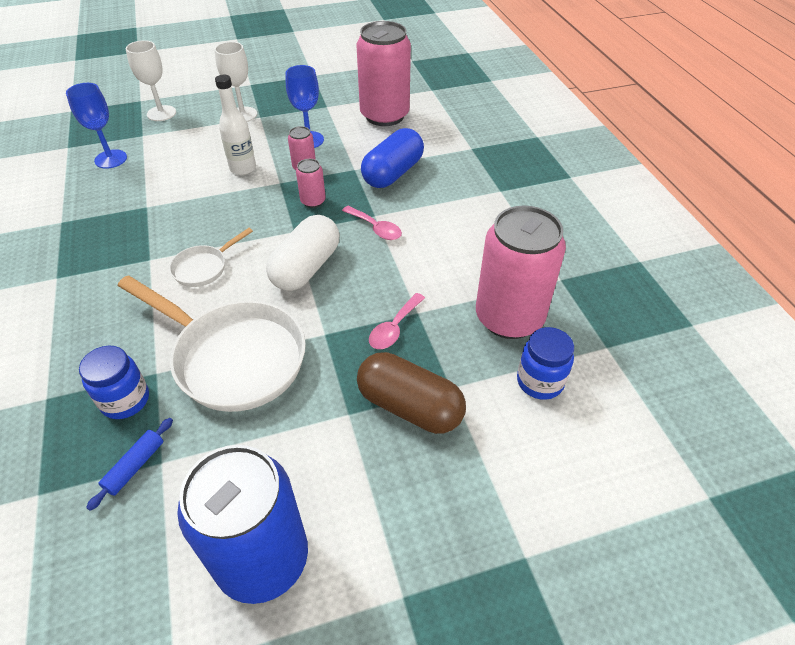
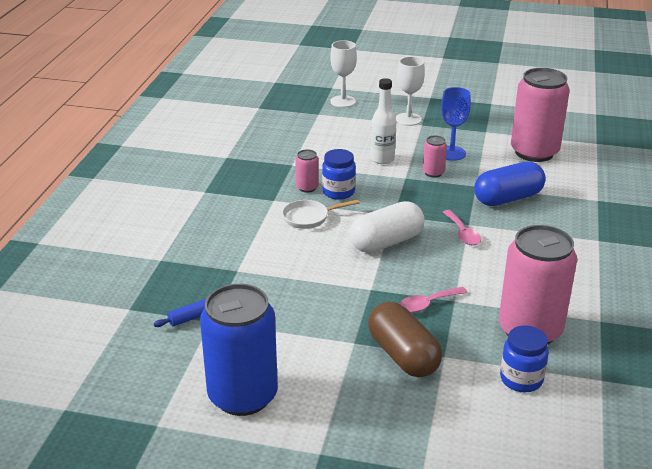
camera: 30 degrees right, 15 degrees down
(111, 159) = (285, 124): blue goblet -> none
(125, 400) = (208, 279): blue jar -> blue jar (338, 192)
(233, 358) = (294, 280): white pan -> none
(313, 201) = (423, 199): pink can -> pink can (307, 187)

